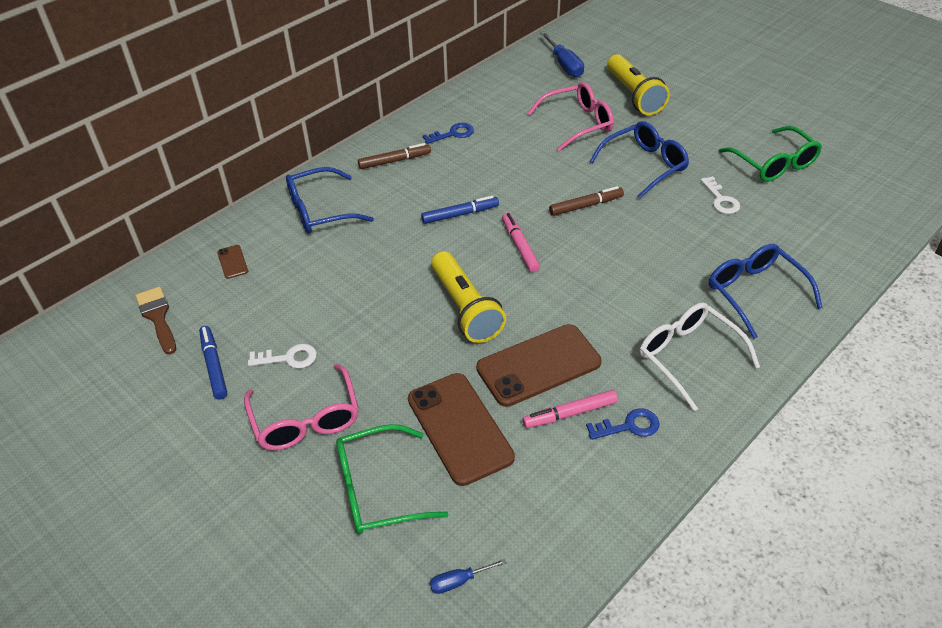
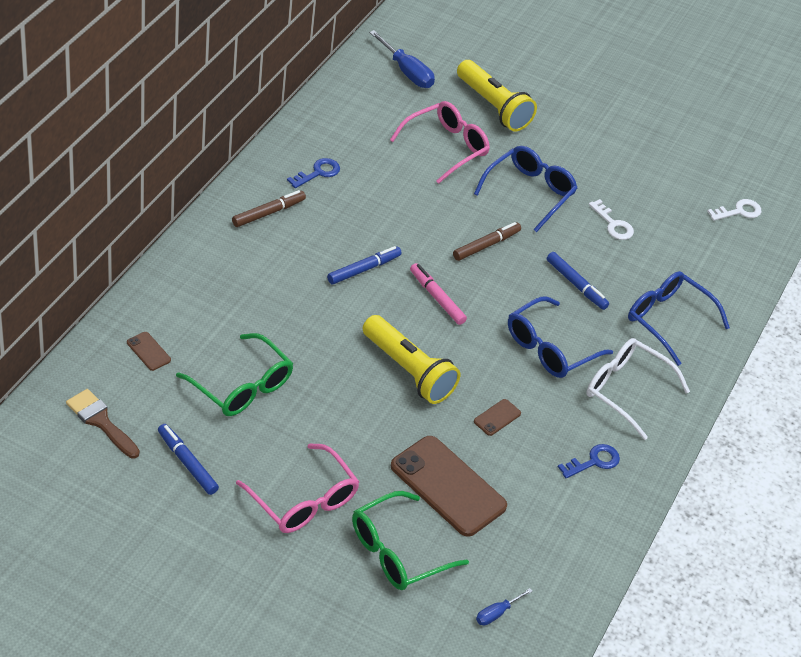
camera: 25 degrees left, 0 degrees up
(288, 358) = (258, 444): white key -> white key (738, 211)
(320, 211) = (214, 282): blue glasses -> blue glasses (549, 348)
(538, 365) = (497, 417): brown phone -> brown phone, size x0.42
(570, 413) = (540, 458): pink marker -> none
(665, 249) = (576, 285): none -> blue marker
(774, 164) = (653, 178): green glasses -> green glasses (242, 386)

